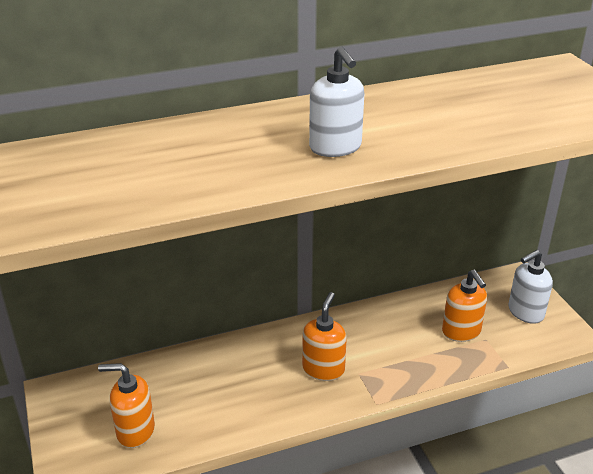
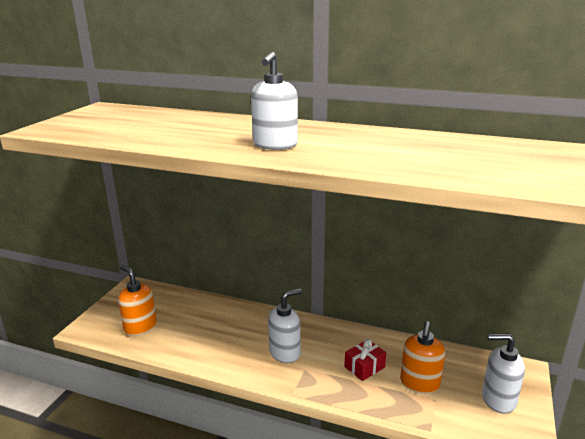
camera: 40 degrees right, 10 degrees down
(323, 369) = (285, 353): orange soap dispenser -> white soap dispenser
(405, 342) = (364, 367): none -> red gift

